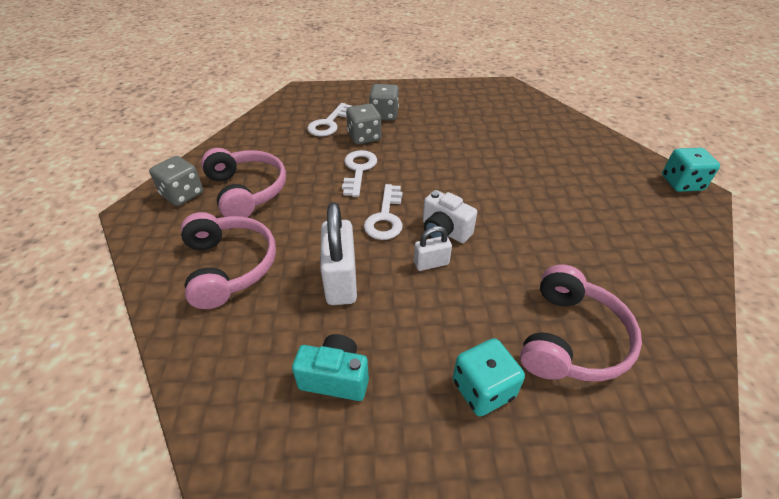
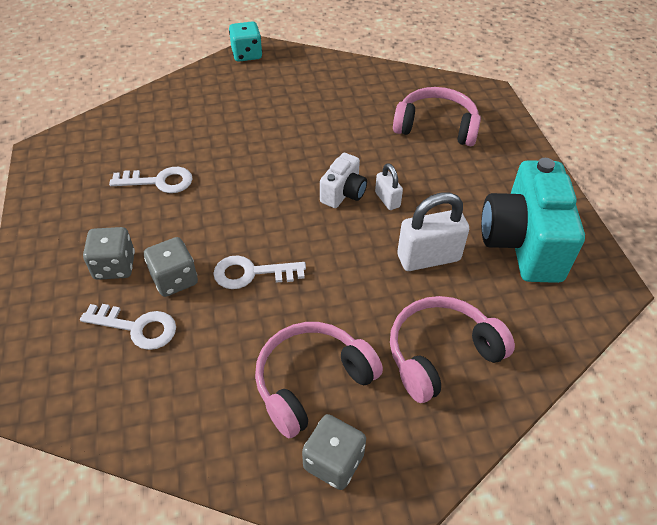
camera: 100 degrees left, 5 degrees up
(335, 378) = (522, 244): turquoise camera -> turquoise camera, size x2.00
(385, 217) = (333, 238): white key -> white key (159, 181)
(483, 389) = (494, 167): turquoise dice -> none

